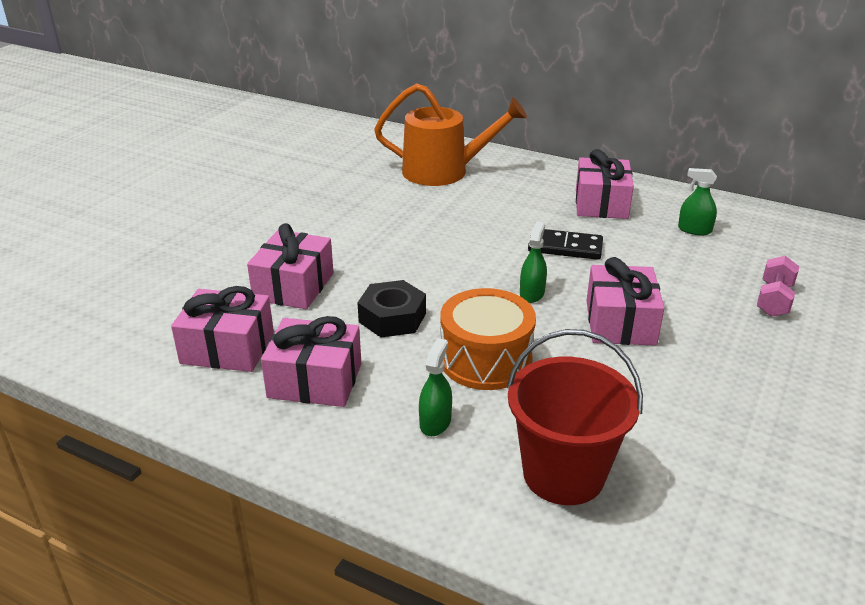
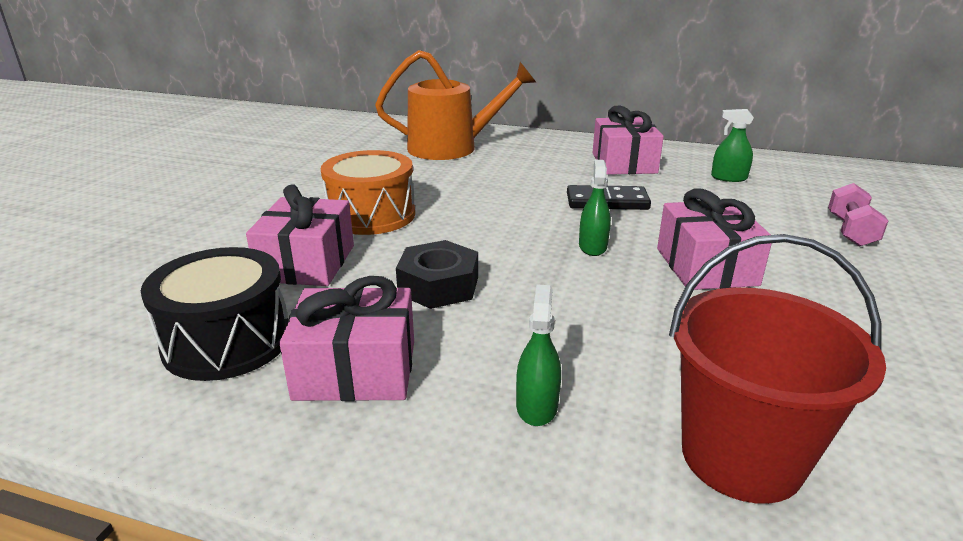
camera: 10 degrees left, 5 degrees down
(227, 348) = (227, 341): pink gift -> black drum
(485, 360) = (571, 321): orange drum -> orange drum (371, 215)

